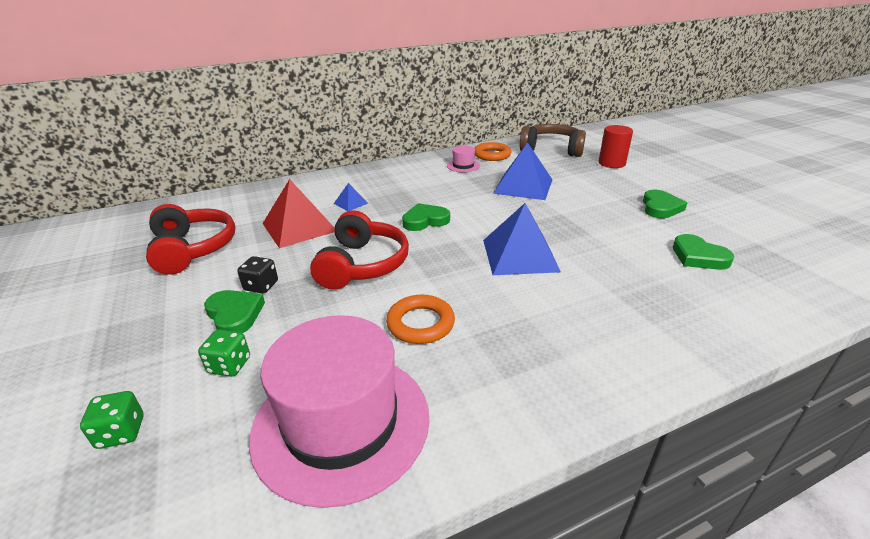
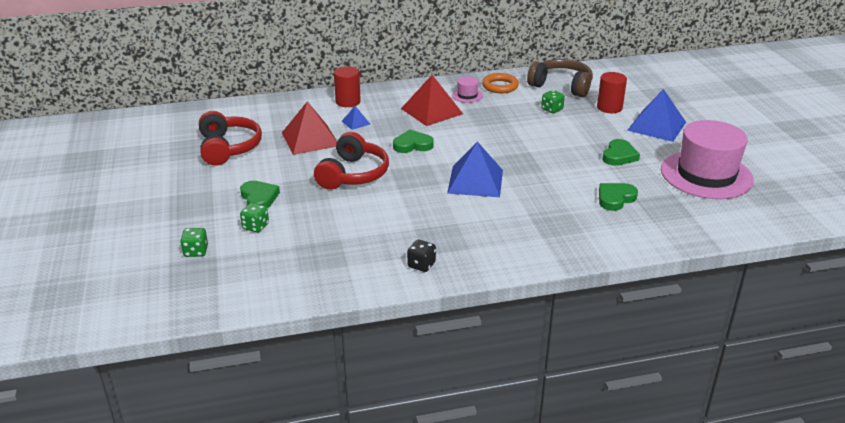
camera: 10 degrees right, 0 degrees up
(261, 286) = (278, 181): black dice -> black dice (421, 265)
(337, 183) = (348, 102): none -> red cylinder
(341, 422) = (319, 263): pink hat -> pink hat (706, 175)
(420, 323) = (382, 218): orange ring -> none
(432, 183) = (431, 111): none -> red pyramid
(523, 186) = (511, 122): blue pyramid -> blue pyramid (656, 126)
(556, 170) = (552, 109): none -> green dice
(698, 256) = (615, 198): green heart -> green heart turned 75 degrees clockwise

